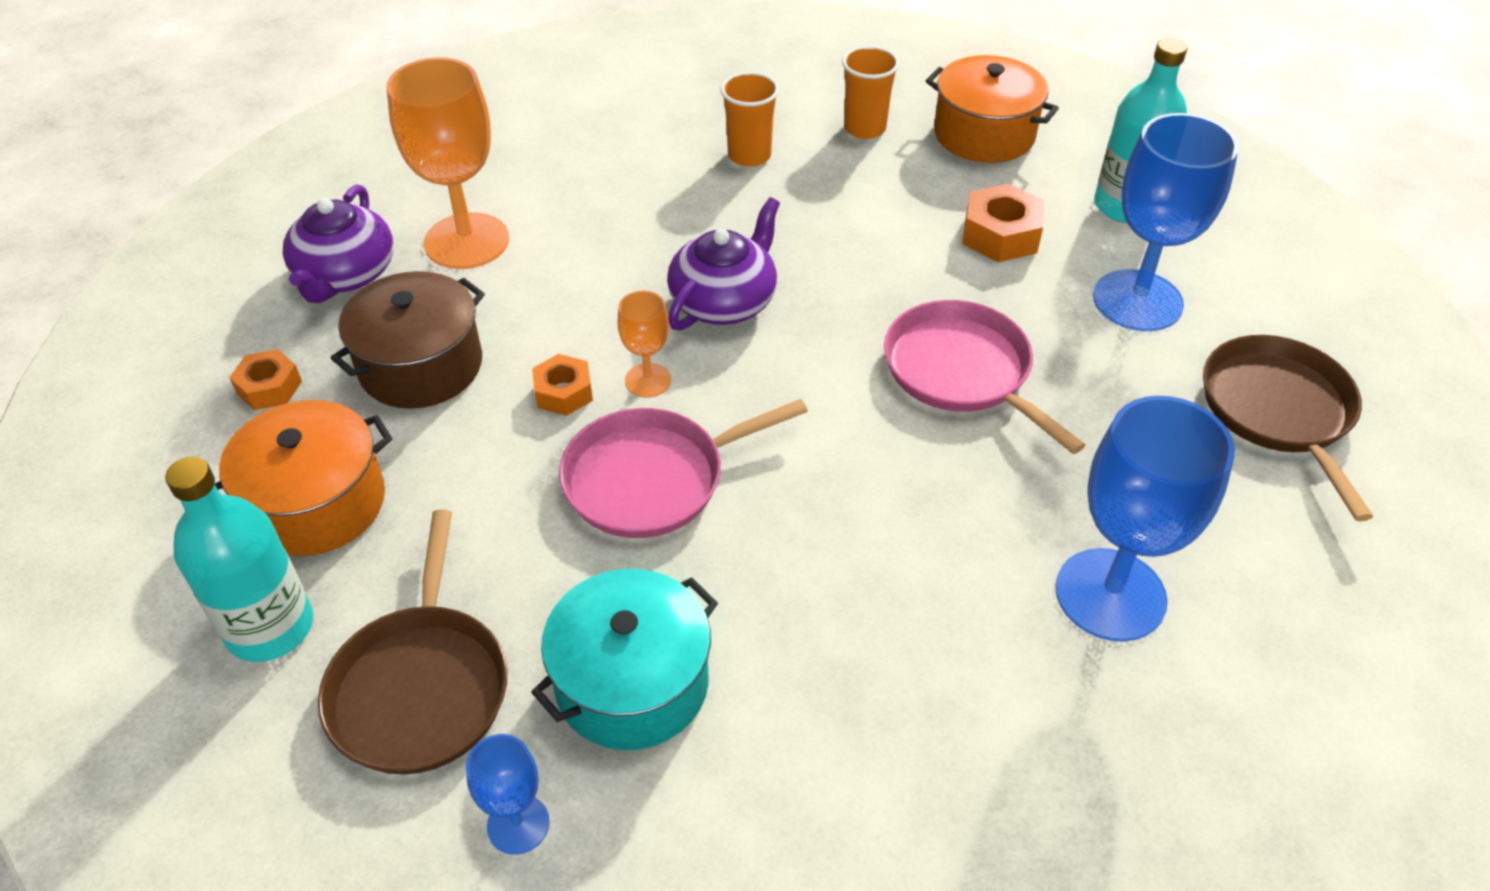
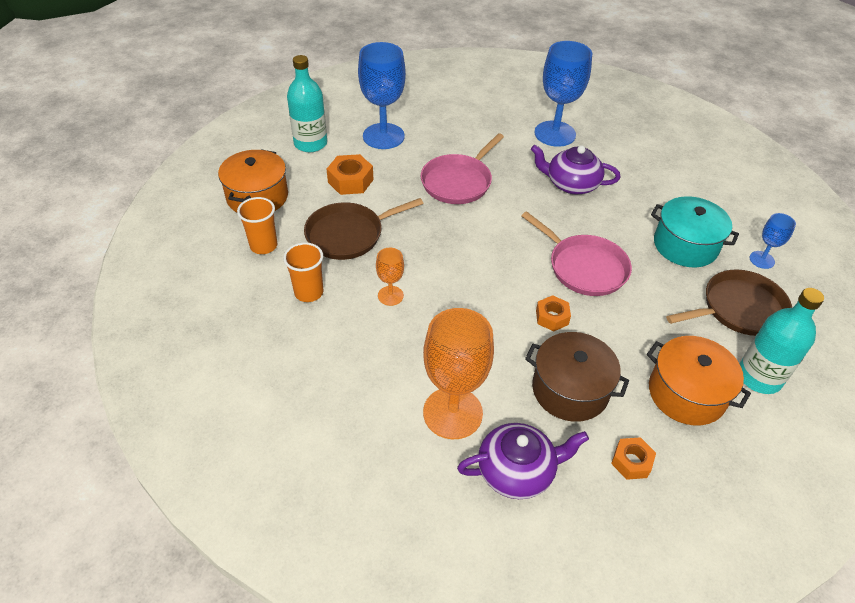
camera: 110 degrees left, 0 degrees up
(648, 380) = (524, 286): orange goblet -> orange goblet (390, 295)
(724, 301) = (450, 272): purple teapot -> purple teapot (571, 184)
(1278, 411) = (435, 100): brown pan -> brown pan (348, 235)

